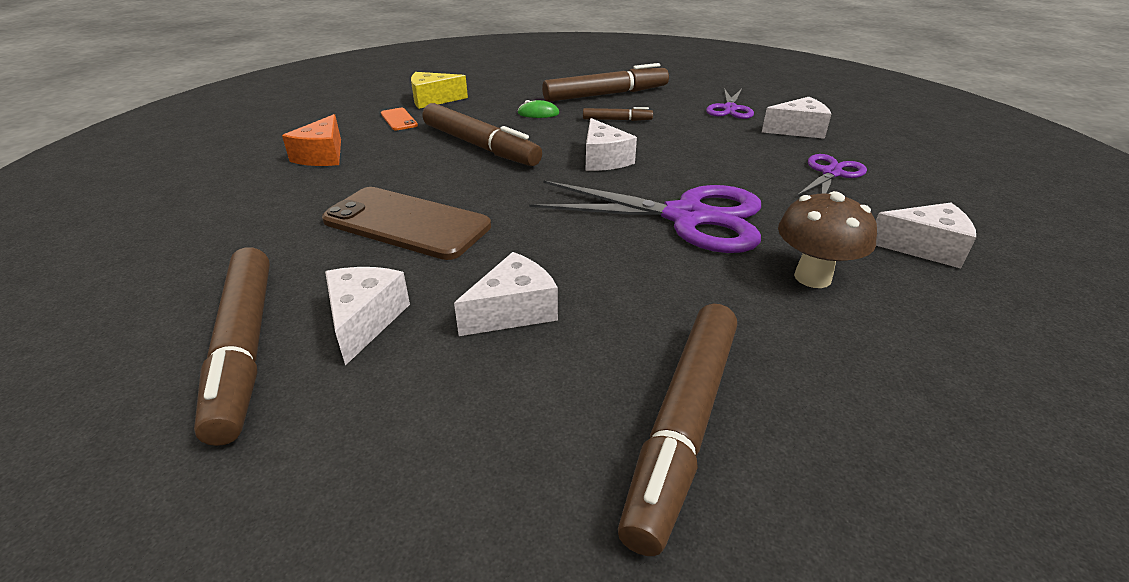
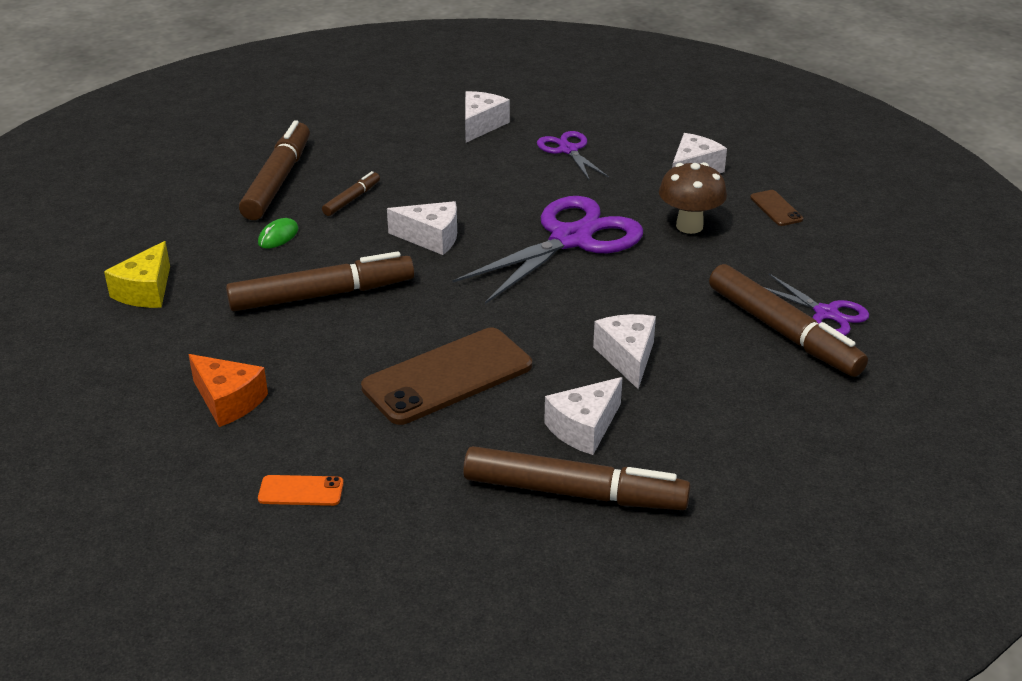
camera: 60 degrees left, 0 degrees up
(364, 320) = (584, 428): white cheese -> white cheese turned 75 degrees counterclockwise
(399, 119) = (181, 329): orange phone -> orange phone (301, 491)
(730, 109) = (399, 134): purple scissors -> purple scissors (826, 313)
(955, 331) = (776, 208): none -> brown phone

